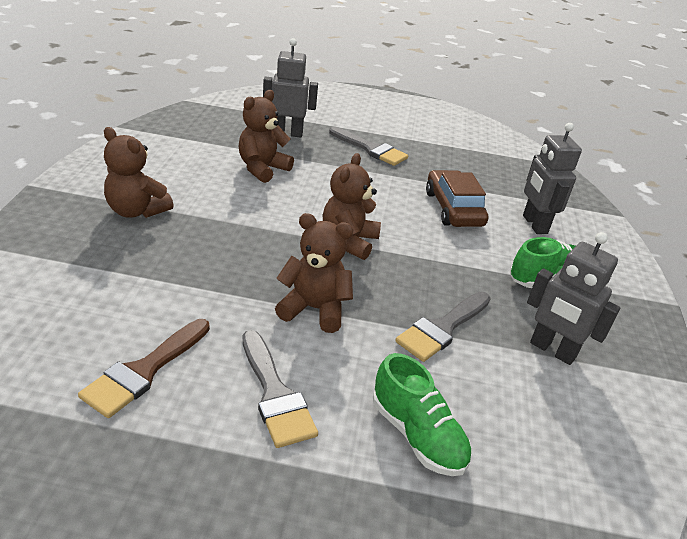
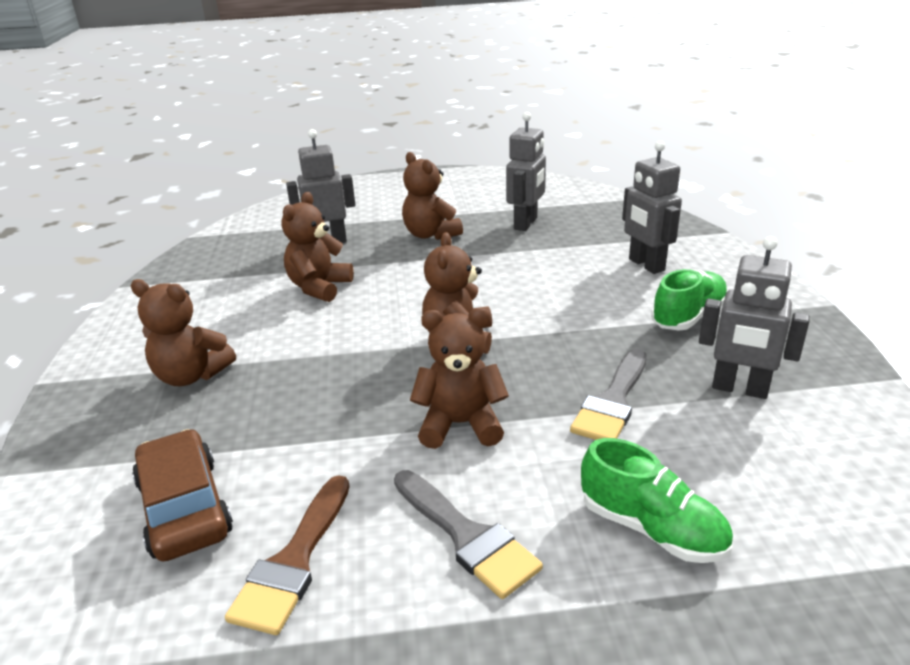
camera: 10 degrees left, 5 degrees down
(371, 149) = (430, 234): grey brush -> brown teddy bear
(453, 161) = (526, 224): none -> grey robot
(453, 209) = (553, 272): brown car -> brown car (184, 507)

